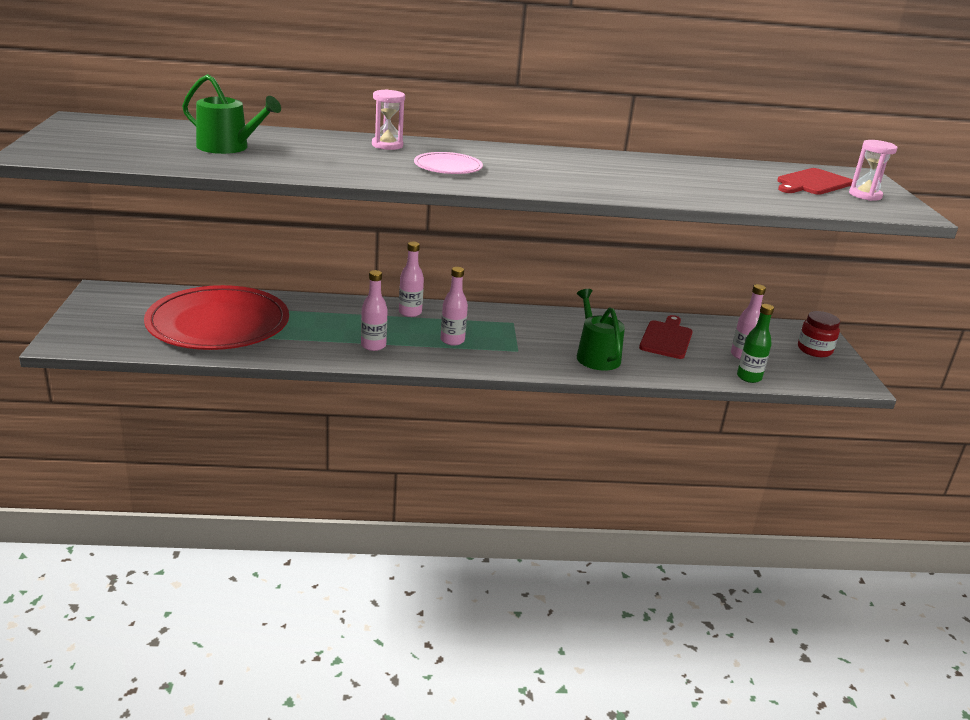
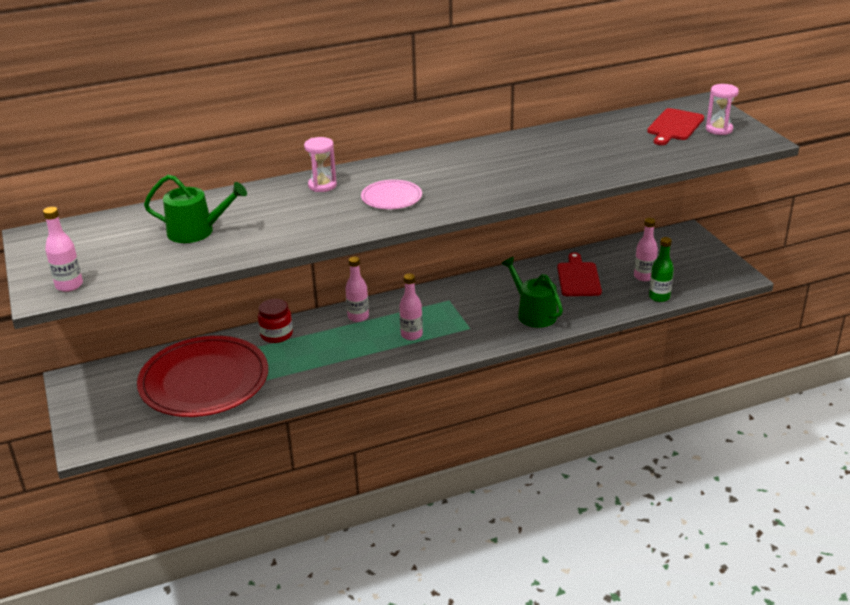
camera: 15 degrees left, 5 degrees up
(373, 346) = (351, 361): pink bottle -> pink bottle (69, 285)
(814, 350) = (694, 253): red jar -> red jar (276, 334)

